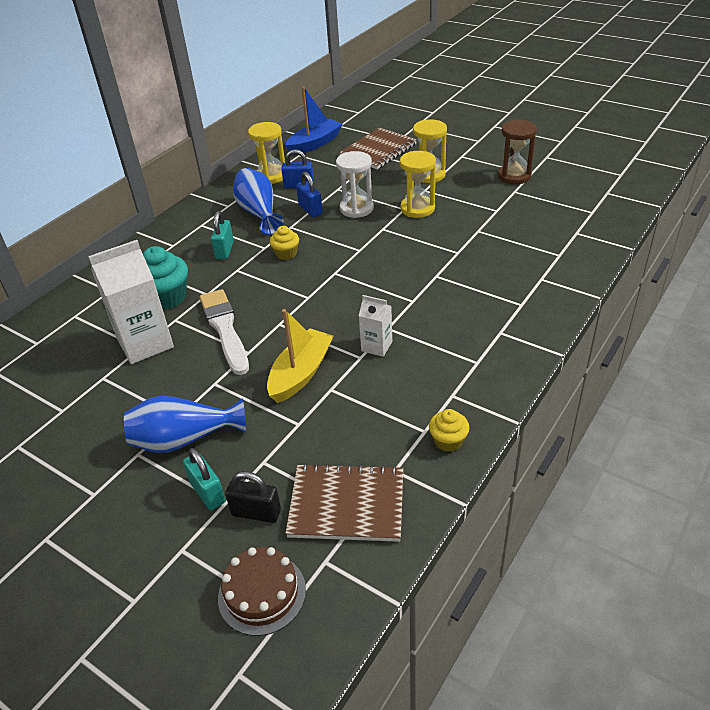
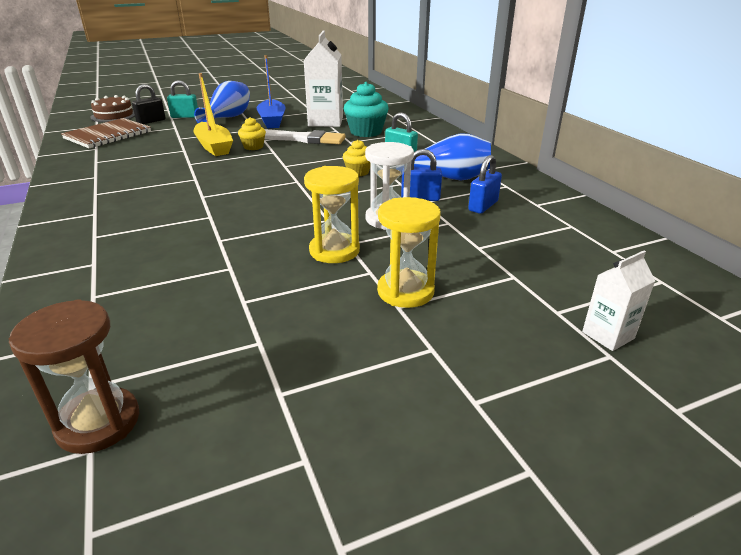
camera: 120 degrees right, 10 degrees down
(271, 176) = (525, 199): yellow hourglass -> none
(315, 144) = (600, 244): blue boat -> blue boat (272, 121)
(376, 346) = (186, 170): white carton -> white carton (608, 335)
(378, 150) = (531, 281): brown notebook -> none
(448, 441) = (74, 164): yellow cupcake -> yellow cupcake (253, 147)
(514, 176) = (297, 368): brown hourglass -> brown hourglass (98, 423)

